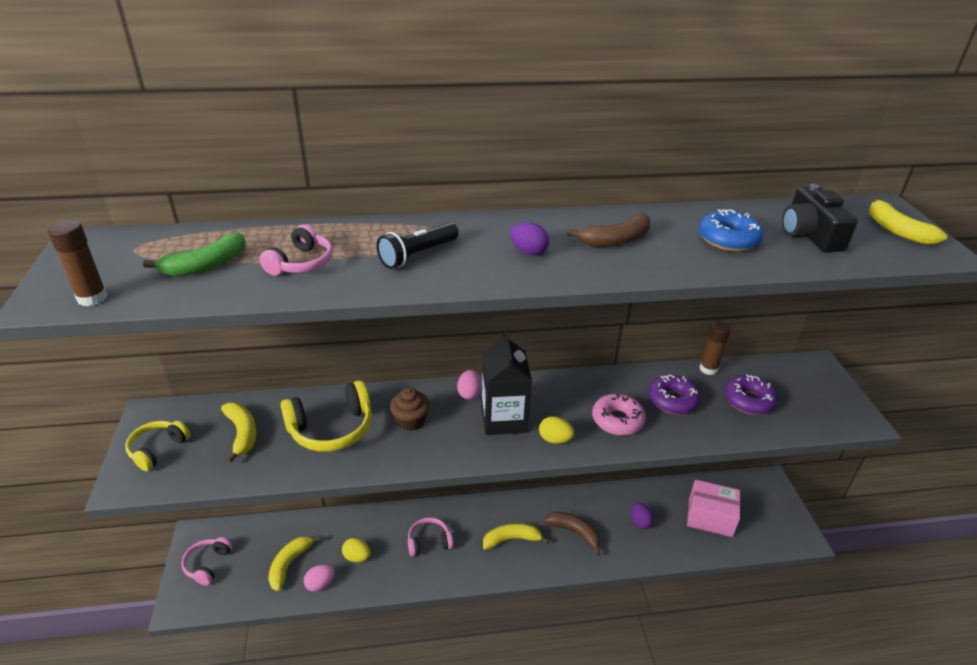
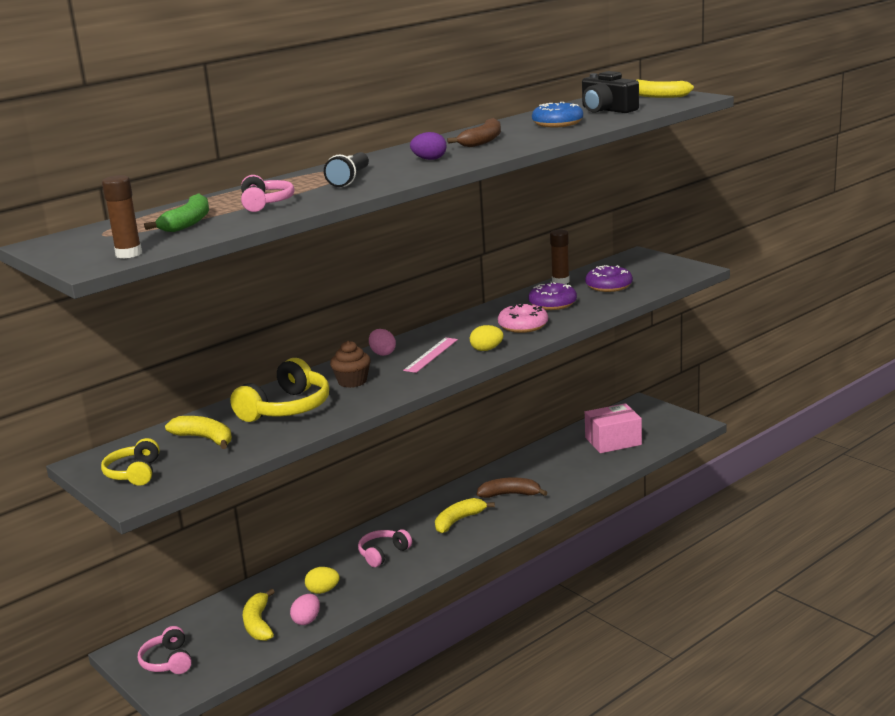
camera: 30 degrees left, 15 degrees down
(503, 419) = (431, 355): black carton -> pink ruler
(640, 522) = (559, 467): purple egg -> none

